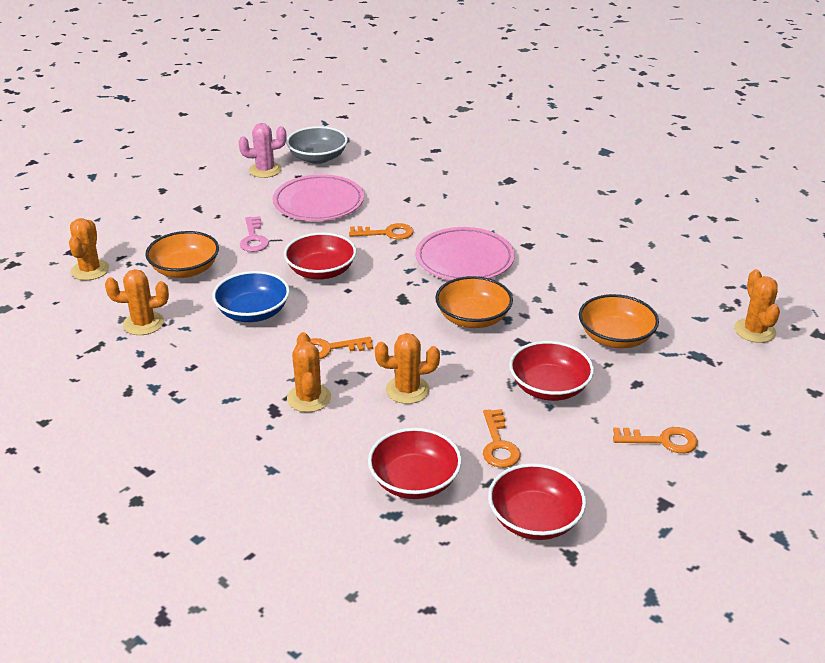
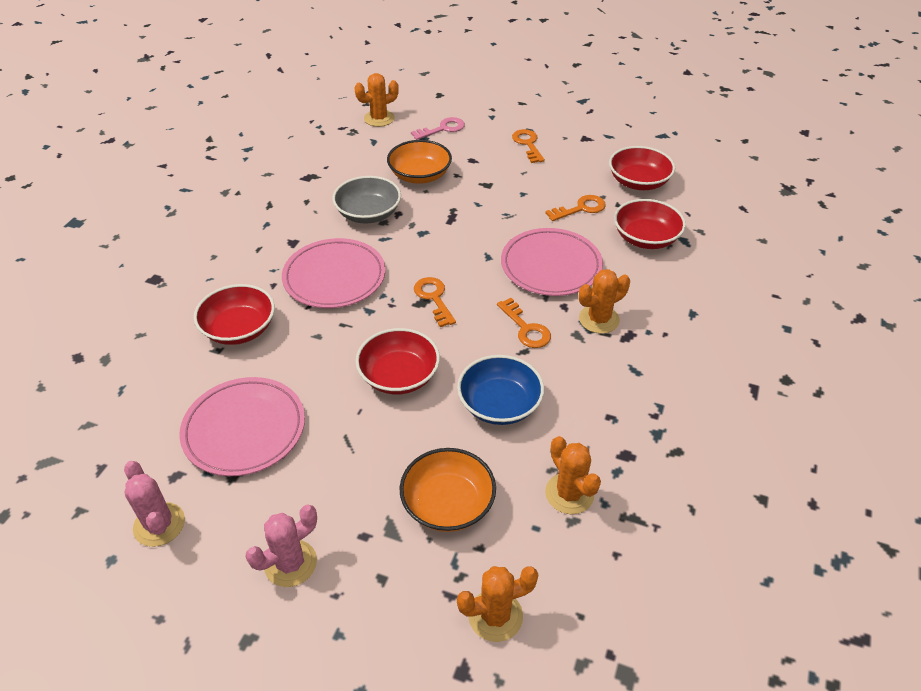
camera: 110 degrees left, 10 degrees up
(197, 207) = (290, 563): none -> pink cactus
(253, 238) = (352, 463): pink key -> pink key (442, 129)
(318, 158) = (111, 474): grey bowl -> grey bowl (368, 213)
(386, 233) = (301, 346): orange key -> orange key (434, 298)
(407, 390) = (551, 266): orange cactus -> pink plate
(473, 318) = (431, 252): orange bowl -> none
(549, 387) = (501, 197): red bowl -> red bowl (239, 329)

